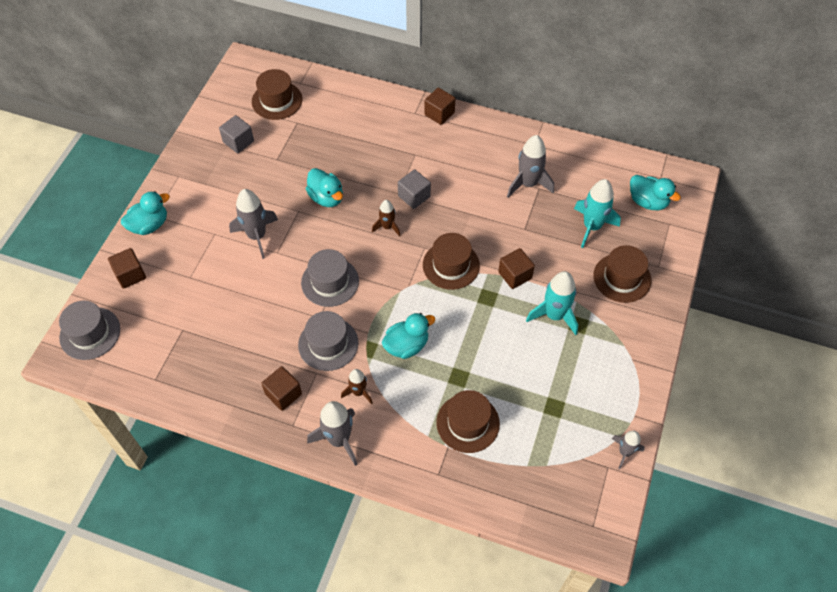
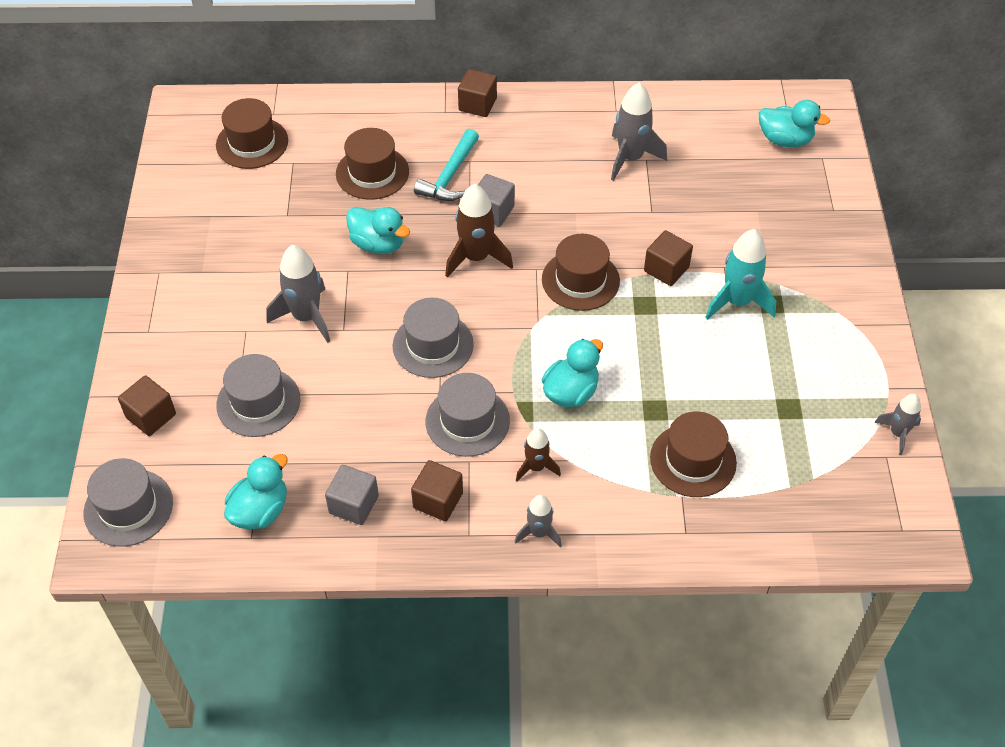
camera: 20 degrees left, 5 degrees down
(149, 225) = (148, 345): turquoise duck -> turquoise duck (260, 511)
(200, 287) = (258, 402): none -> grey hat
(238, 142) = (223, 207): grey cube -> grey cube (354, 504)
(339, 440) = (539, 533): grey rocket -> grey rocket, size x0.59
(387, 227) = (476, 257): brown rocket -> brown rocket, size x1.68
(396, 161) = (450, 176): none -> turquoise hammer
(592, 226) = (732, 186): turquoise rocket -> none
(622, 278) = (797, 235): brown hat -> brown hat (372, 173)

